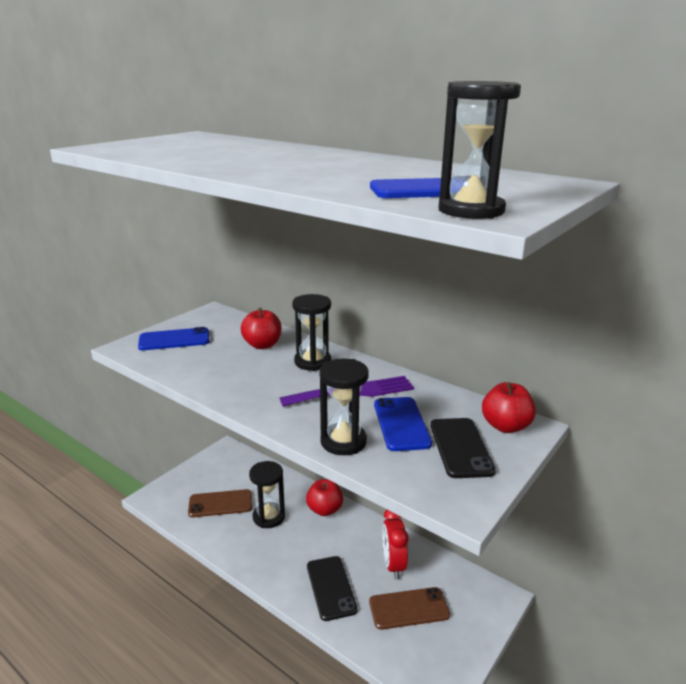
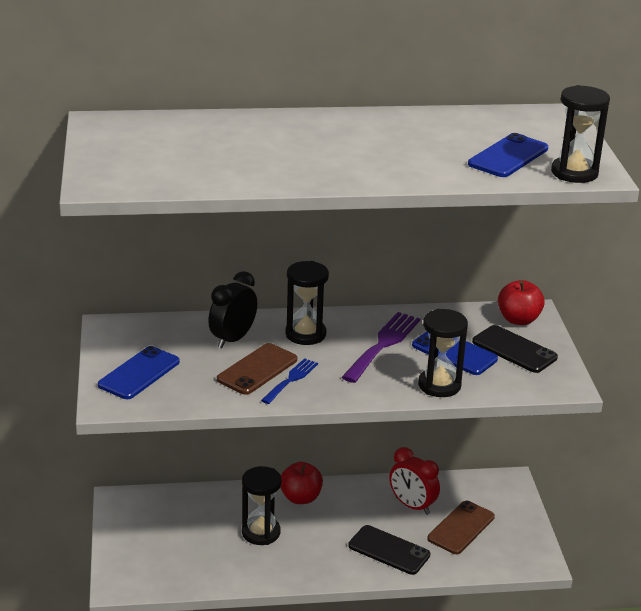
camera: 45 degrees left, 5 degrees up
(220, 504) = (198, 549): brown phone -> brown phone (257, 369)
(247, 384) = (291, 379): none -> blue fork
(262, 345) = (233, 339): red apple -> black clock

